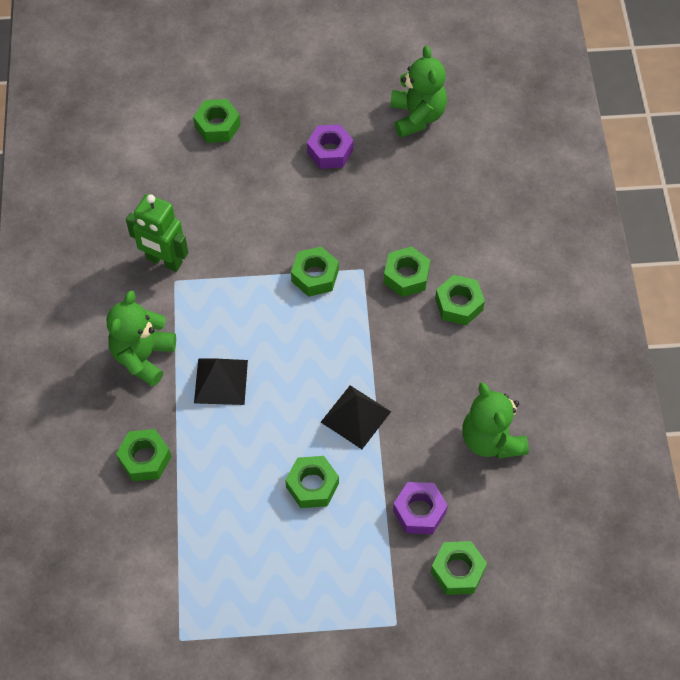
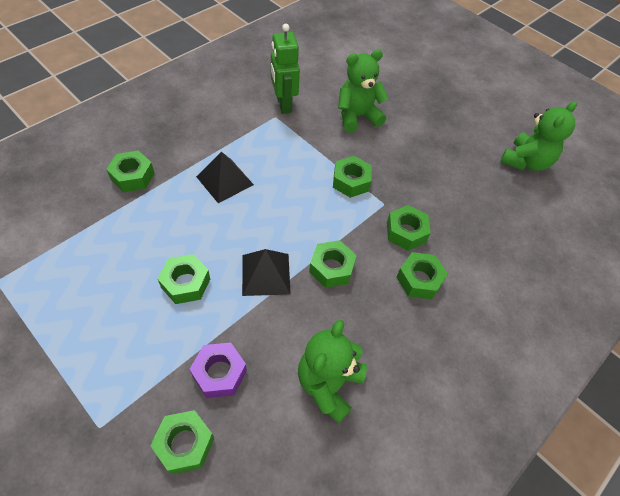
camera: 45 degrees right, 5 degrees down
(143, 357) = (207, 133): green teddy bear -> green teddy bear (357, 116)
(217, 126) = (398, 75): green nut -> green nut (331, 268)
(330, 151) = (446, 134): purple nut -> none

